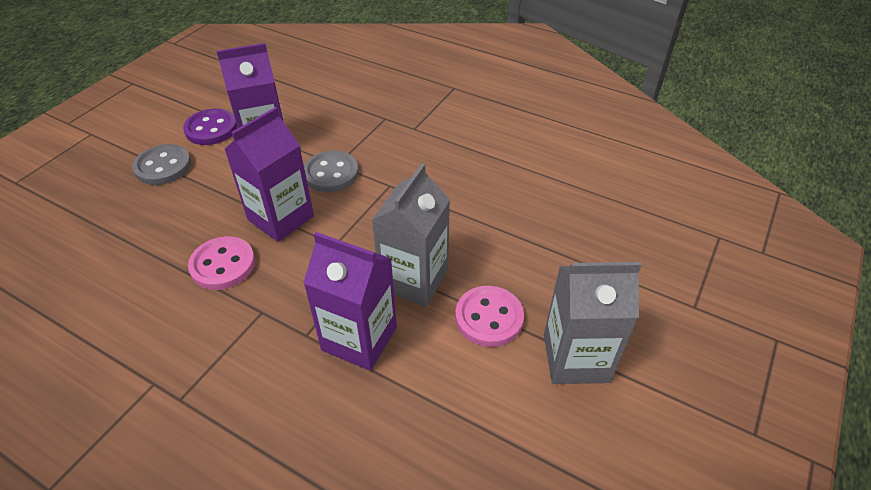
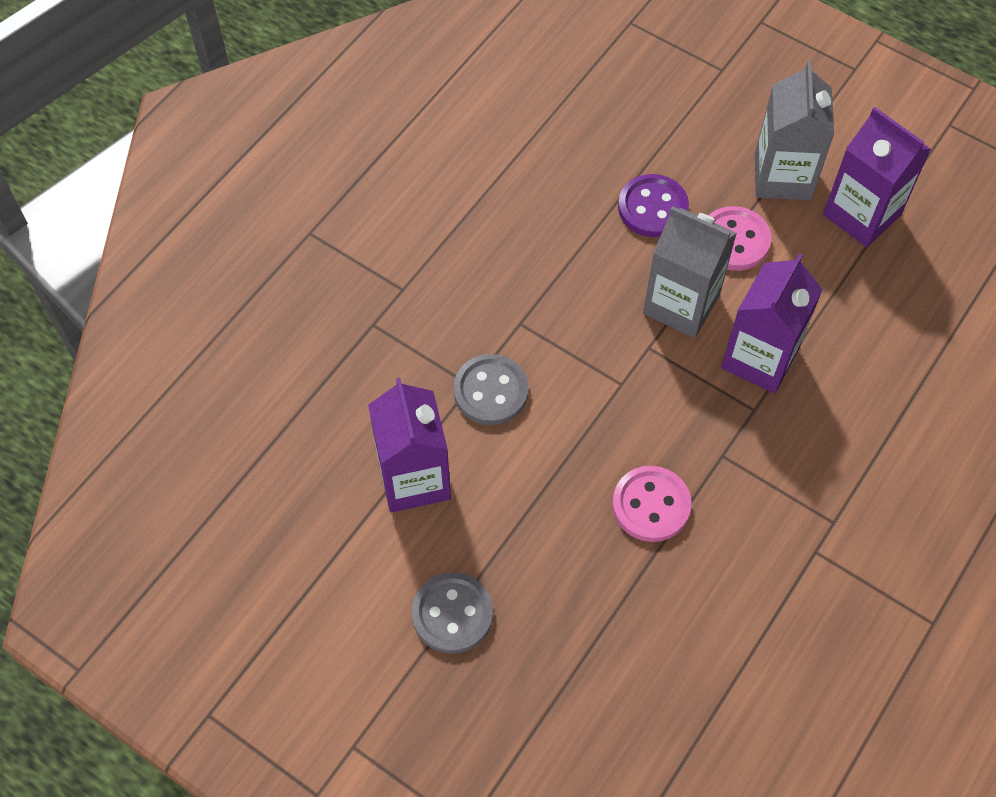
camera: 85 degrees left, 15 degrees up
(211, 129) = (367, 560): purple button -> purple button (652, 208)
(281, 218) = (573, 447): purple carton -> purple carton (862, 215)

